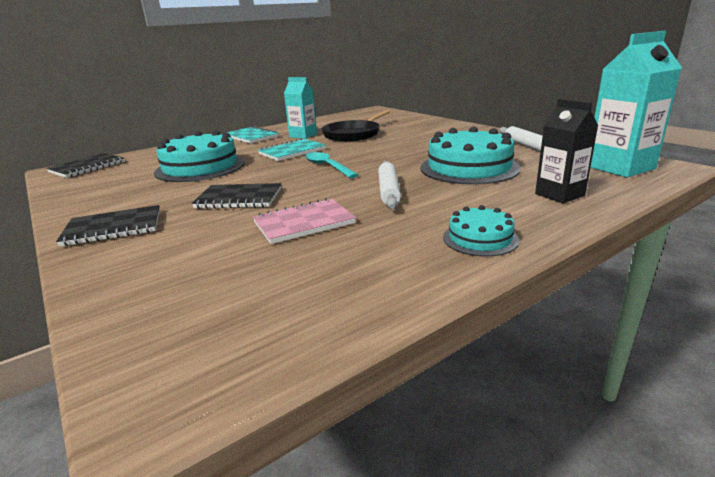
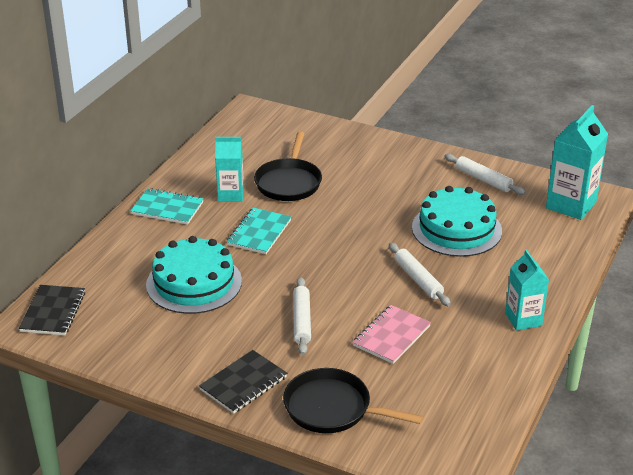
camera: 30 degrees left, 10 degrees up
(147, 266) = (332, 408): none -> black pan
(239, 198) = (301, 321): black notebook -> white rolling pin
(327, 166) = (327, 253): turquoise spoon -> none
(480, 238) = (523, 319): turquoise cake -> turquoise carton
(559, 195) = (546, 255): black carton -> none

